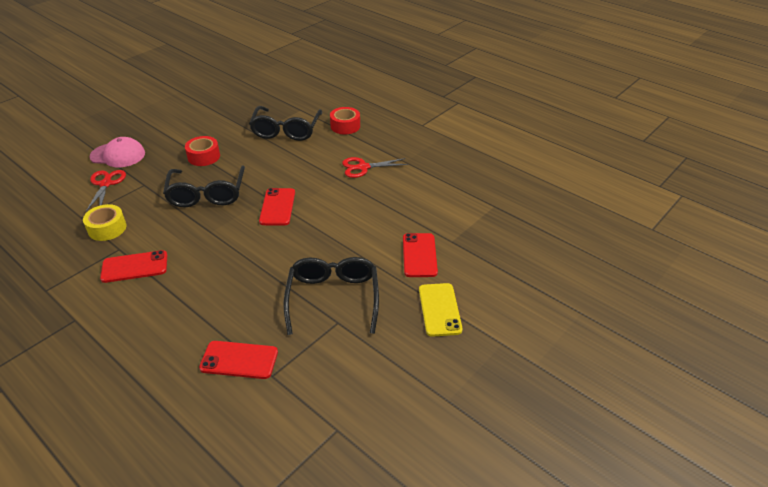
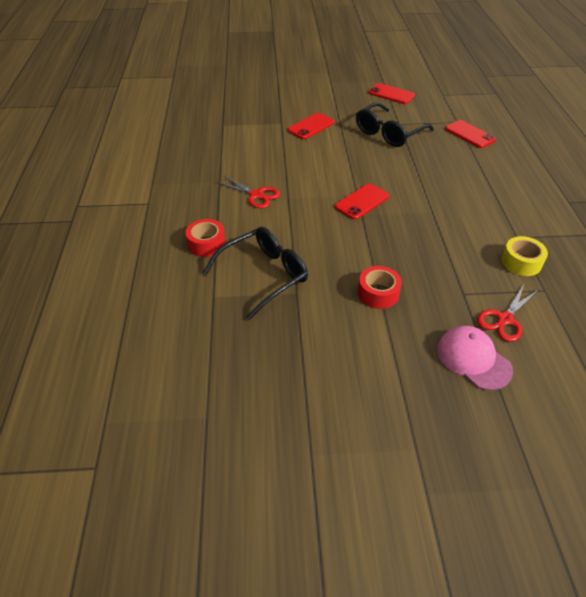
camera: 135 degrees left, 5 degrees up
(134, 267) = (509, 215): red phone -> red phone (391, 94)
(207, 194) = (409, 246): black glasses -> none
(440, 309) = (339, 103): yellow phone -> none

